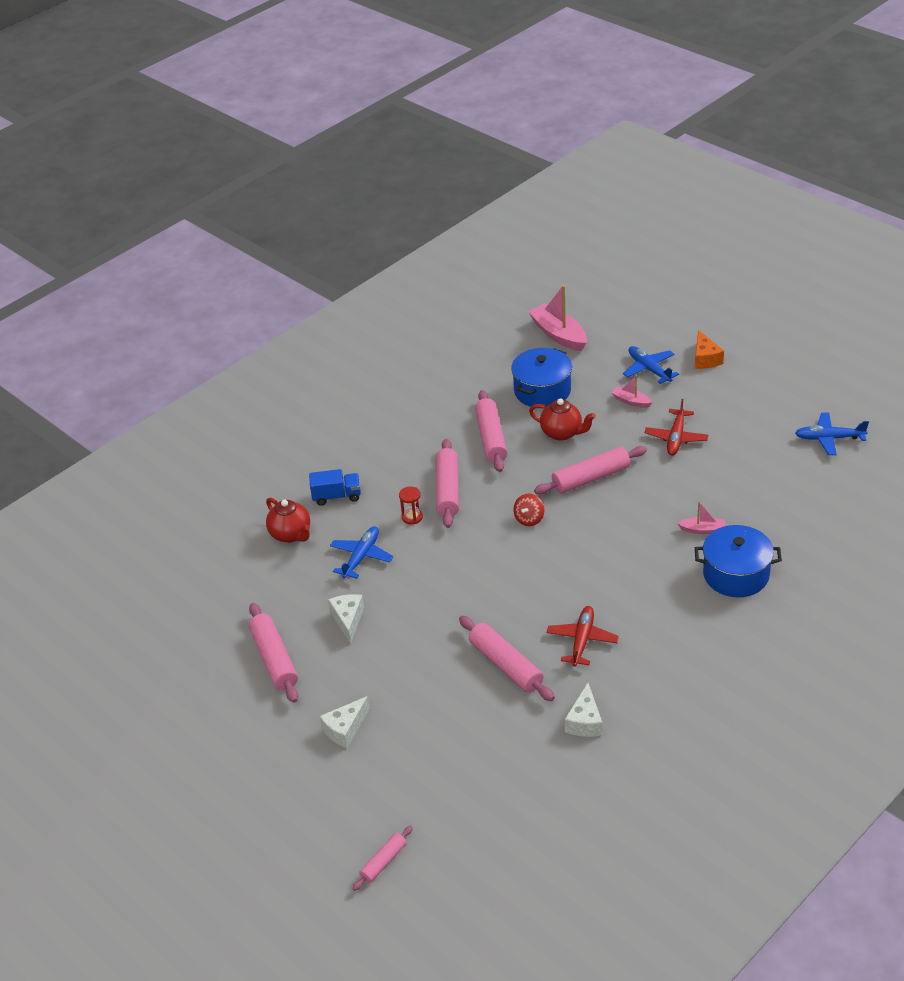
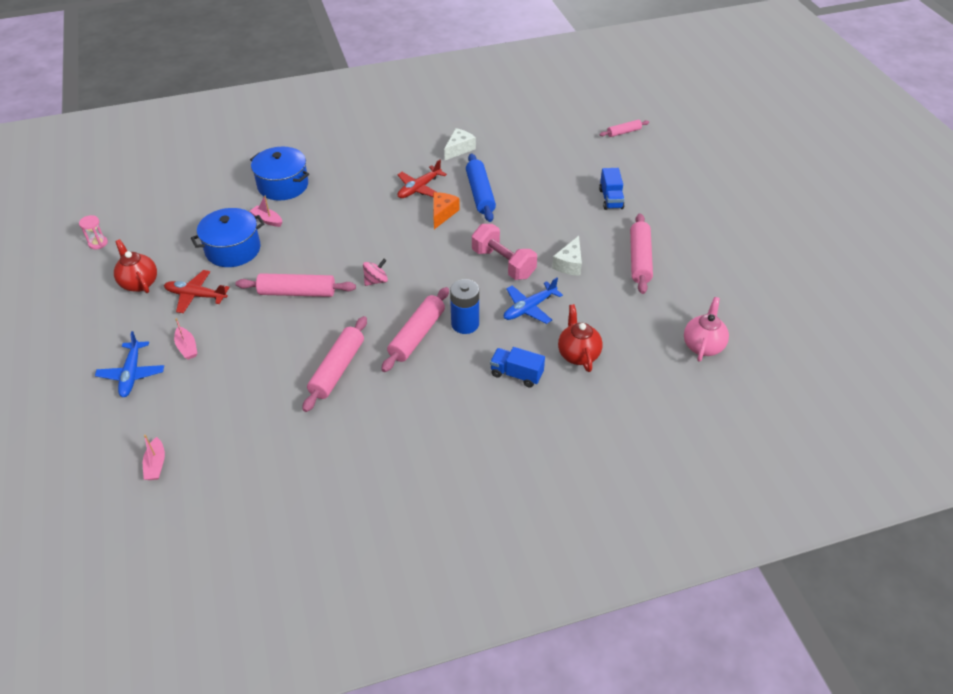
camera: 155 degrees left, 5 degrees up
(176, 591) = (703, 346): none -> pink teapot
(345, 729) = (611, 199): white cheese -> blue truck
(412, 517) = (465, 324): red hourglass -> blue battery
(418, 590) = (503, 263): none -> pink dumbbell
(506, 665) = (480, 194): pink rolling pin -> blue rolling pin
(529, 519) = (376, 281): red spinning top -> pink spinning top
(542, 391) = (245, 399): blue pot -> blue pot (233, 249)
(559, 335) = (156, 464): pink boat -> pink boat, size x0.52
(562, 433) = (275, 344): red teapot -> red teapot (139, 283)
(676, 437) = (196, 296): red plane -> red plane turned 120 degrees counterclockwise
(705, 359) = (75, 360): orange cheese -> orange cheese (442, 214)
(829, 438) = (98, 243): blue plane -> pink hourglass

